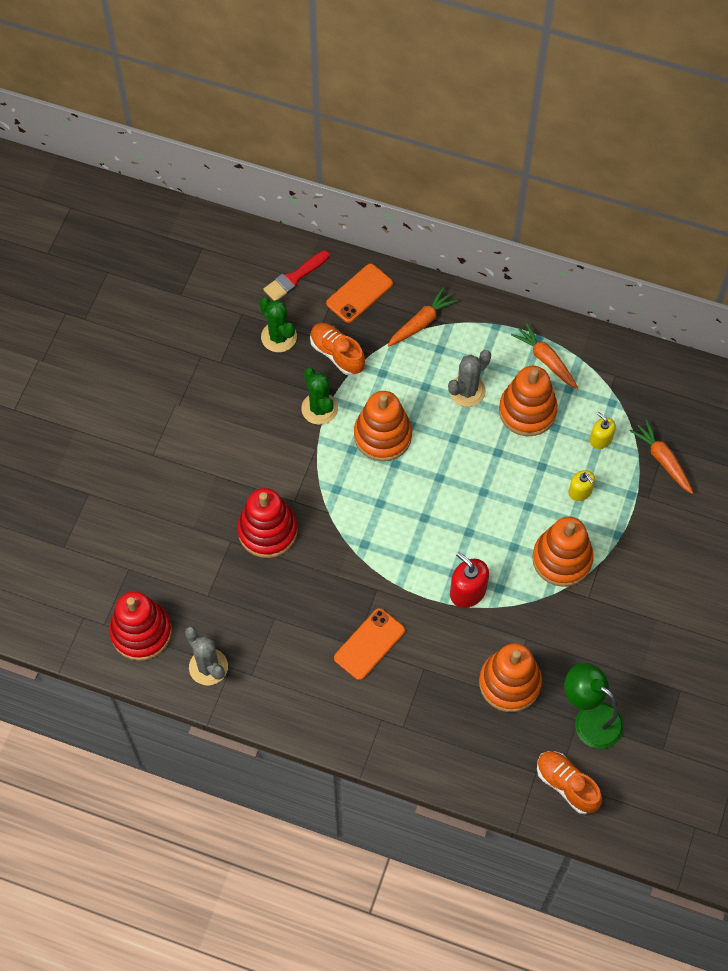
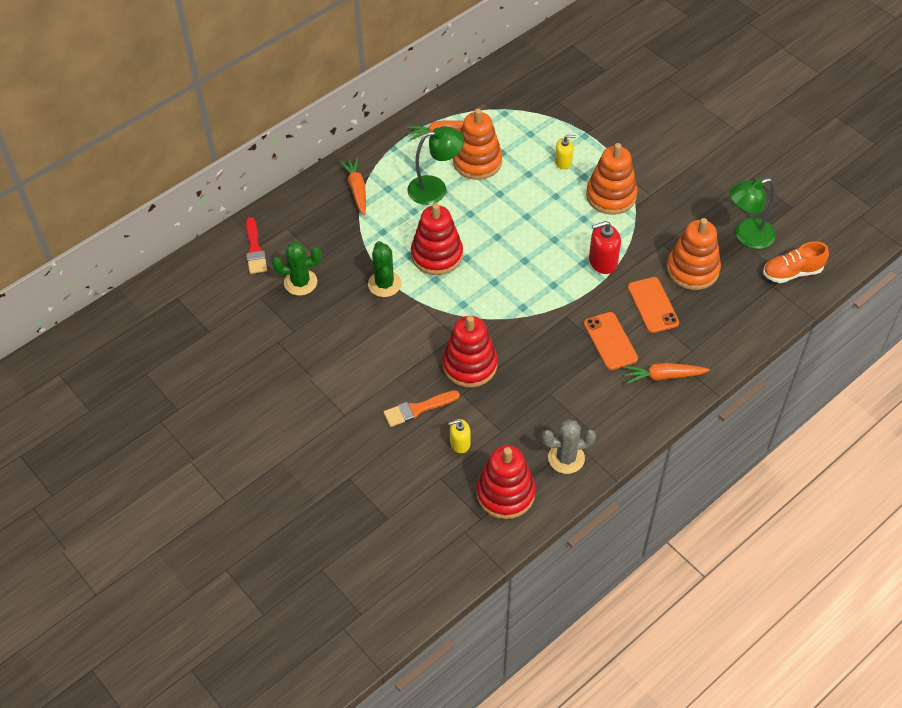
camera: 60 degrees left, 10 degrees down
(192, 511) = (417, 409): none -> orange brush
(319, 408) = (384, 284): green cactus -> green cactus turned 75 degrees clockwise
(337, 354) = (344, 252): orange shoe -> none
(359, 293) = (301, 215): orange phone -> orange phone (652, 305)
(382, 435) = (437, 255): orange stacking toy -> red stacking toy
(467, 391) = (435, 188): grey cactus -> green lamp
(600, 439) = (529, 132): yellow soap dispenser -> yellow soap dispenser (460, 443)
(662, 460) = (568, 107): orange carrot -> orange carrot (663, 376)

